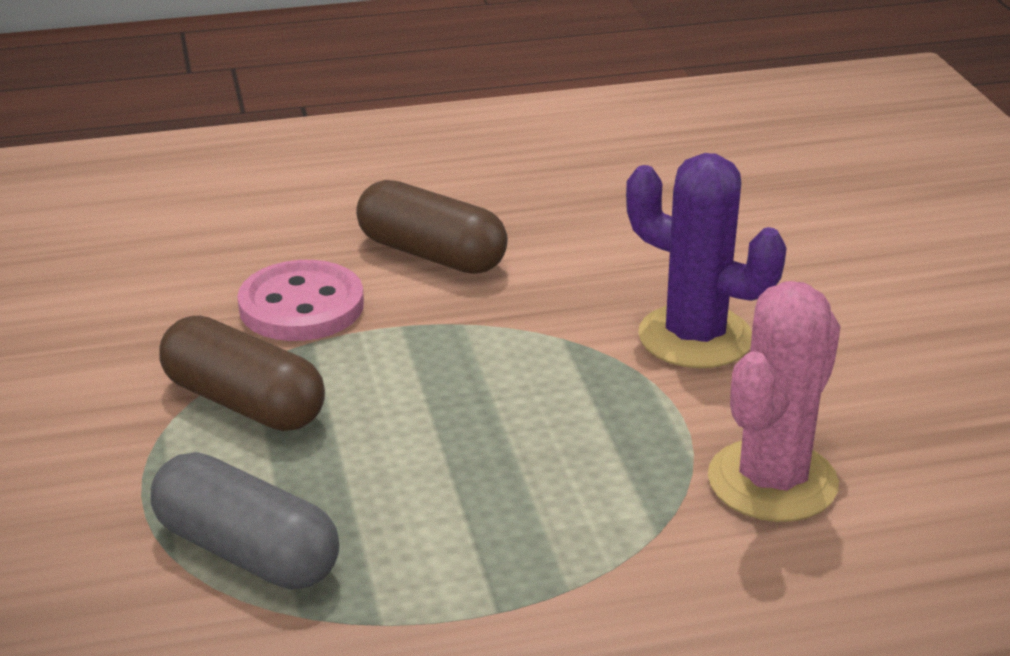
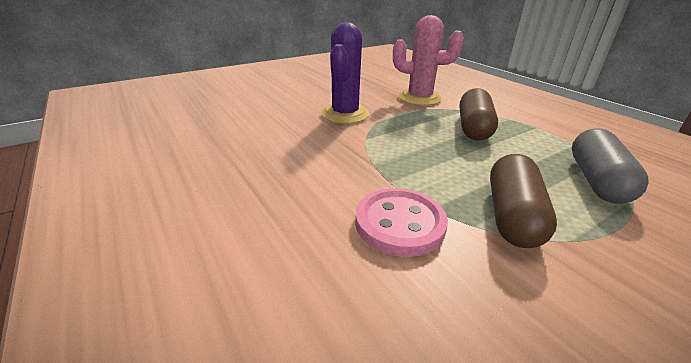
camera: 110 degrees left, 0 degrees up
(431, 254) = (306, 187): brown capsule -> brown capsule (473, 128)

